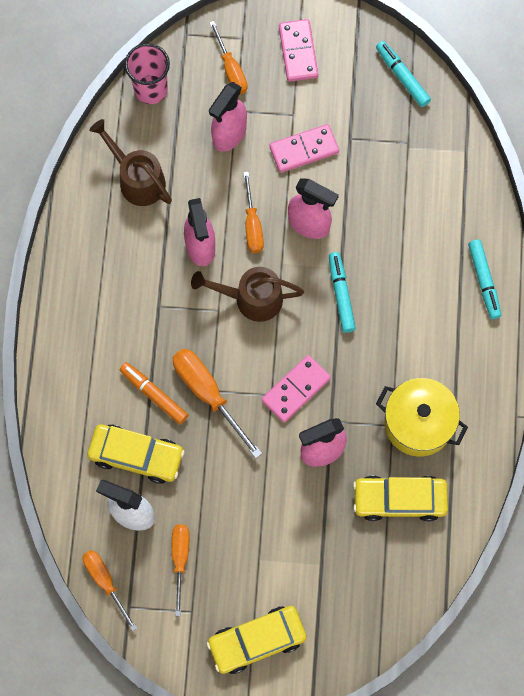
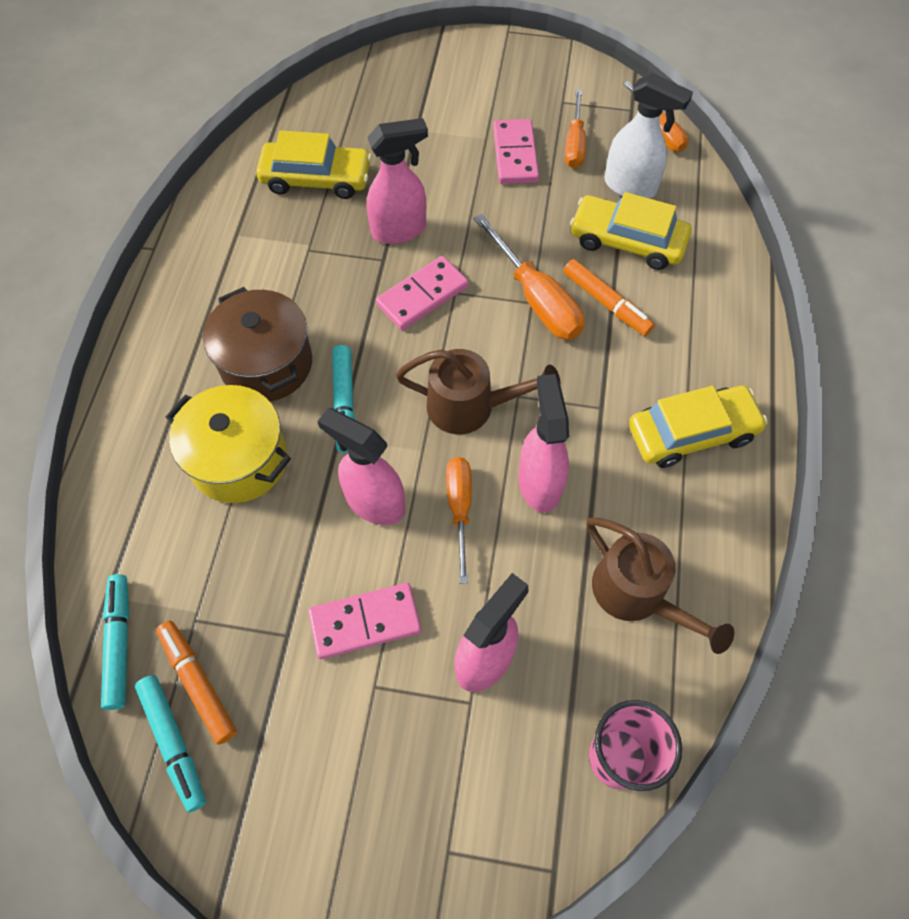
camera: 175 degrees left, 10 degrees down
(231, 69) = (473, 786): orange screwdriver -> none
(257, 641) = (494, 75): yellow car -> yellow car (691, 433)
(298, 52) = (348, 812): pink domino -> pink domino (515, 154)
(396, 108) = (198, 683): none -> orange marker
(402, 320) = (267, 364): none -> brown pot
(418, 423) = (275, 249): yellow pot -> yellow pot (239, 460)
(484, 281) = (141, 404): turquoise marker -> turquoise marker (119, 643)

